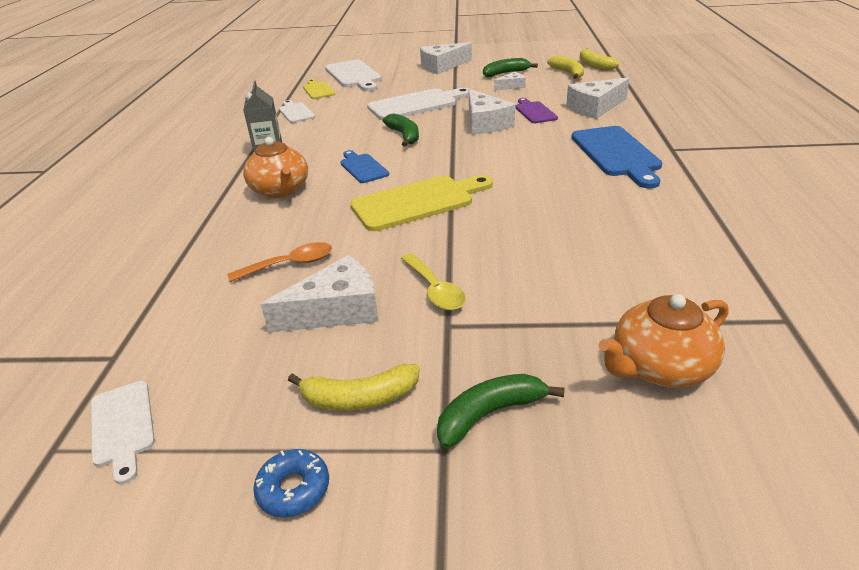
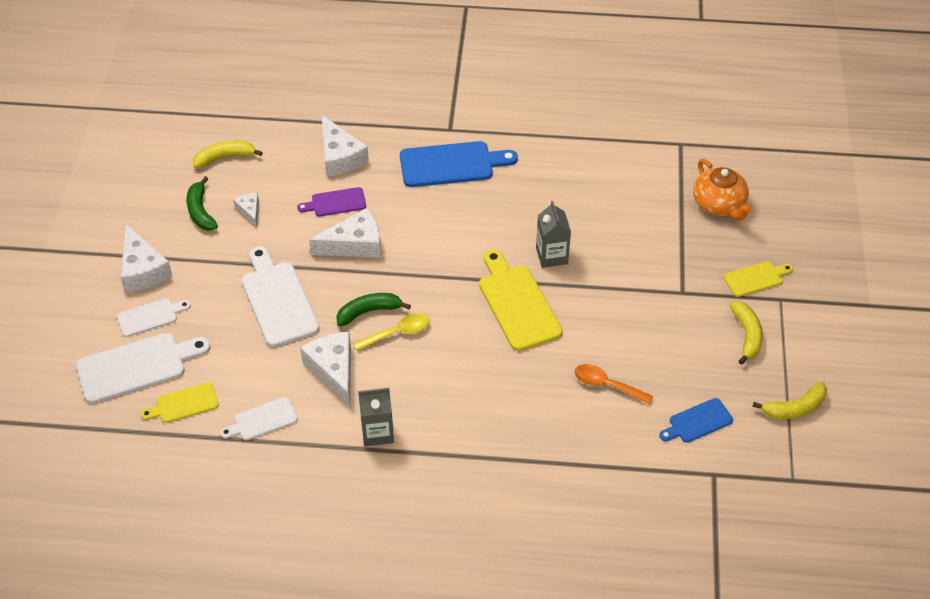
camera: 90 degrees left, 15 degrees up
(122, 426) = (773, 449): white cutting board -> white cutting board (150, 317)
(281, 190) = (477, 408): orange teapot -> none
(290, 264) = (606, 385): orange spoon -> orange spoon turned 45 degrees counterclockwise
(294, 489) = (809, 359): blue donut -> none
(336, 310) = (665, 351): white cheese -> white cheese (333, 370)
(363, 167) = (439, 345): blue cutting board -> blue cutting board (698, 422)
(435, 290) = (644, 297): yellow spoon -> yellow spoon (398, 333)
(490, 414) = (755, 278): green banana -> yellow cutting board
(495, 218) = (551, 256): none -> grey carton
(594, 65) = (206, 131): yellow banana -> yellow banana (794, 408)

